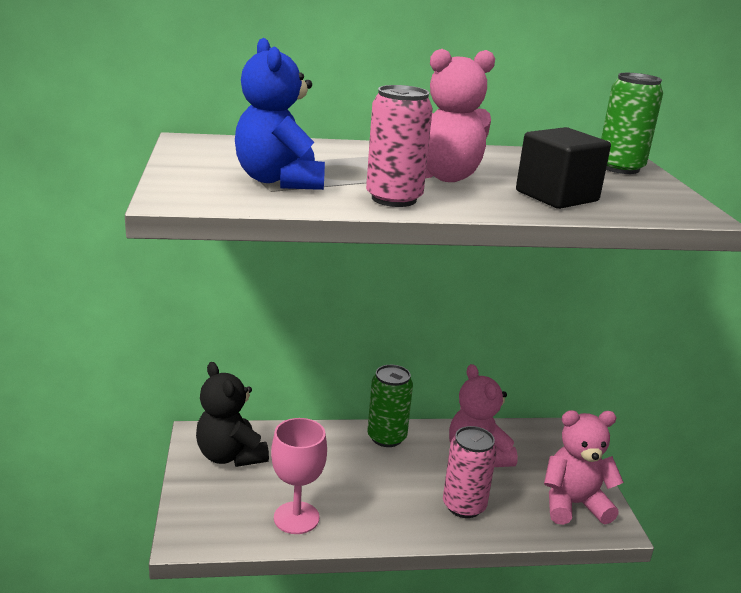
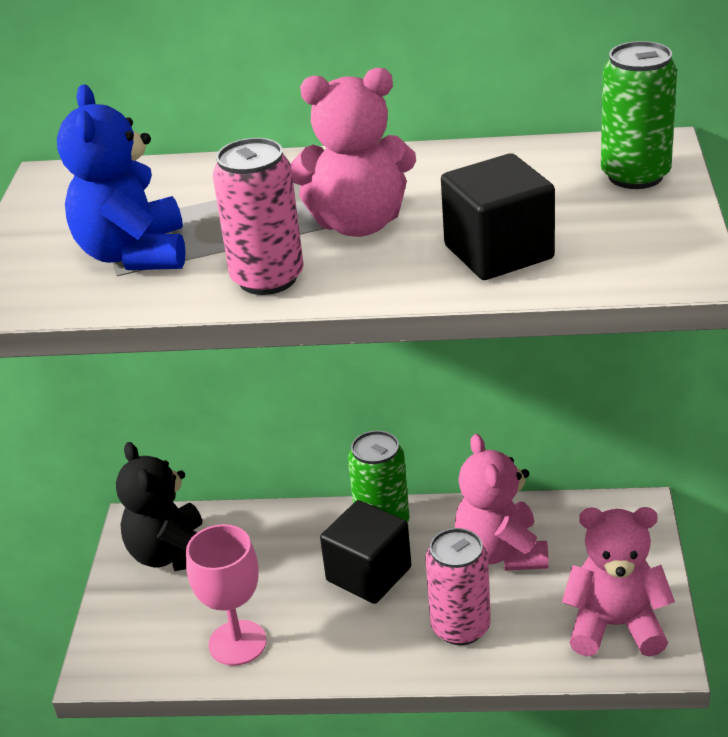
camera: 15 degrees right, 10 degrees up
(385, 470) = (369, 574): none -> black cube

